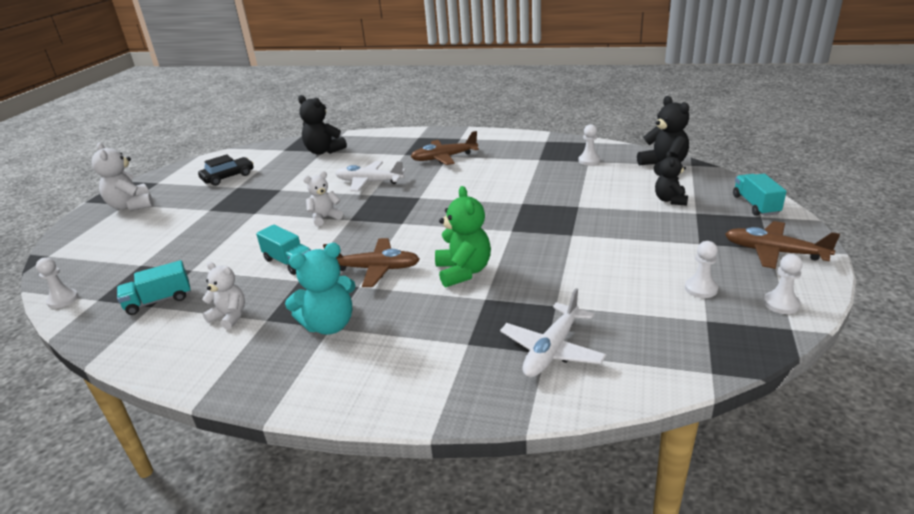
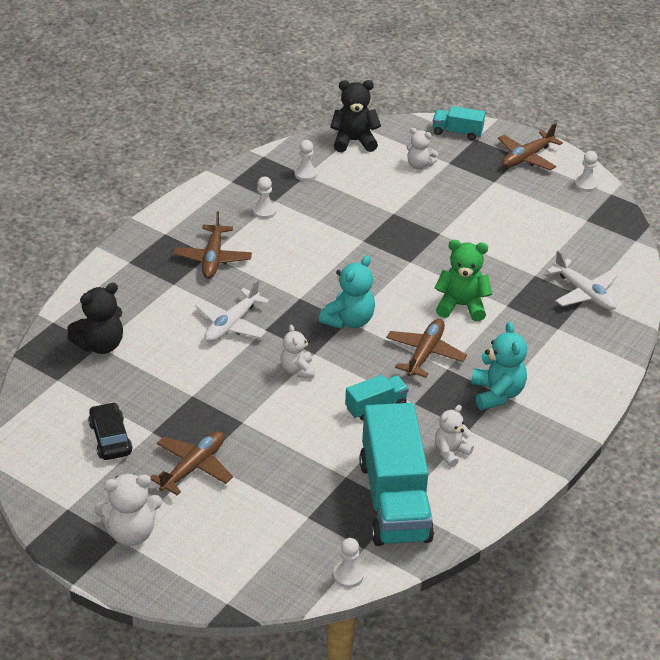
camera: 75 degrees left, 10 degrees up
(159, 300) = (394, 500): turquoise truck -> turquoise truck, size x2.13
(200, 209) = (193, 467): none -> brown plane
(402, 223) = (348, 320): none -> turquoise teddy bear
(670, 200) = (419, 165): black teddy bear -> white teddy bear
(701, 289) = (551, 206): white pawn -> white pawn (264, 211)

